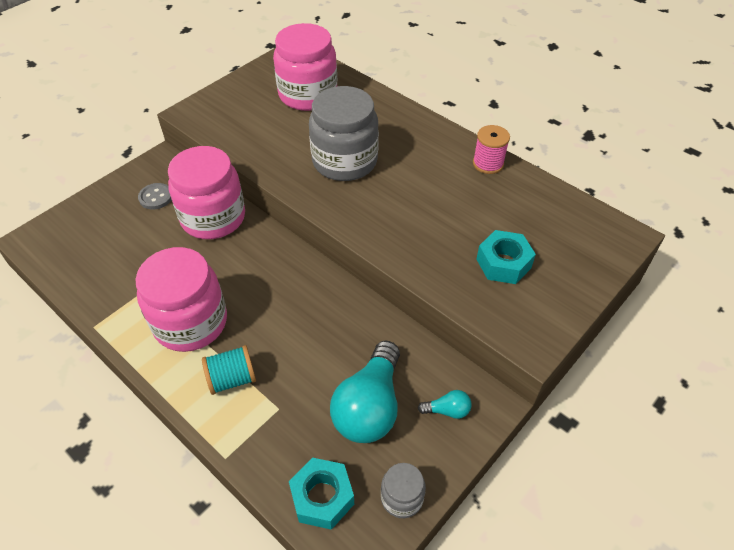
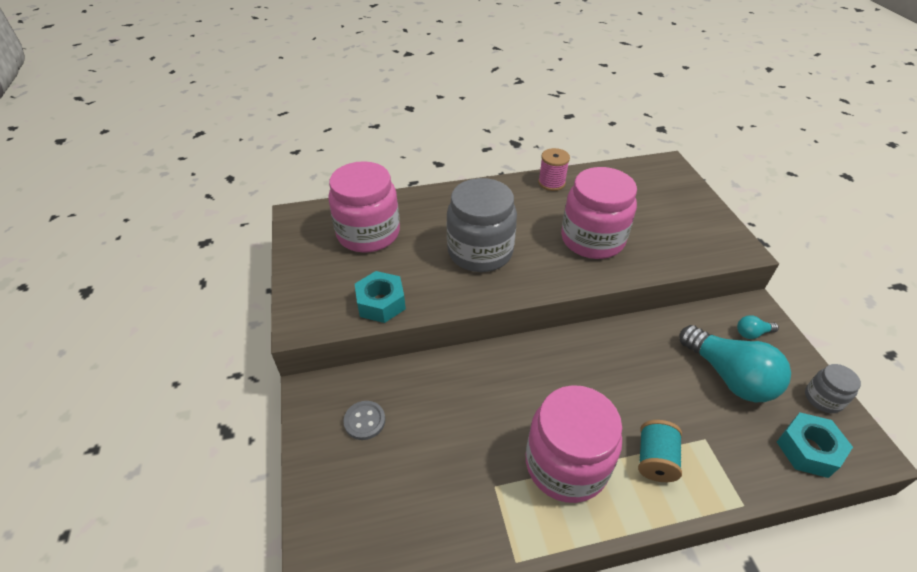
camera: 55 degrees left, 5 degrees down
(213, 218) = (437, 385): pink jar -> pink jar (592, 239)
(447, 410) = (752, 333): turquoise light bulb -> turquoise light bulb turned 135 degrees counterclockwise
(503, 263) = (659, 226): turquoise nut -> turquoise nut (381, 303)

